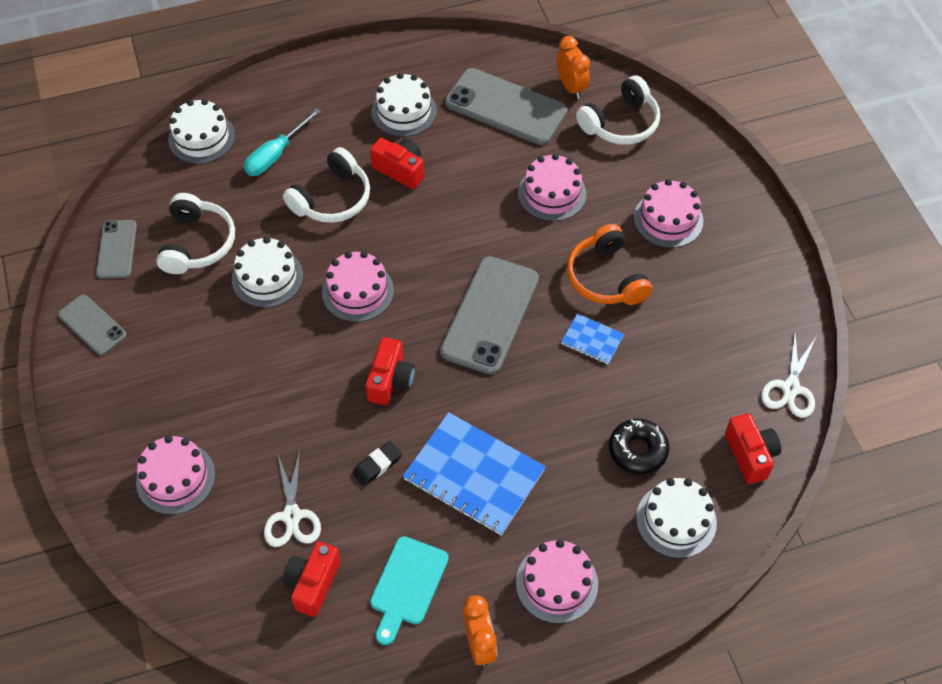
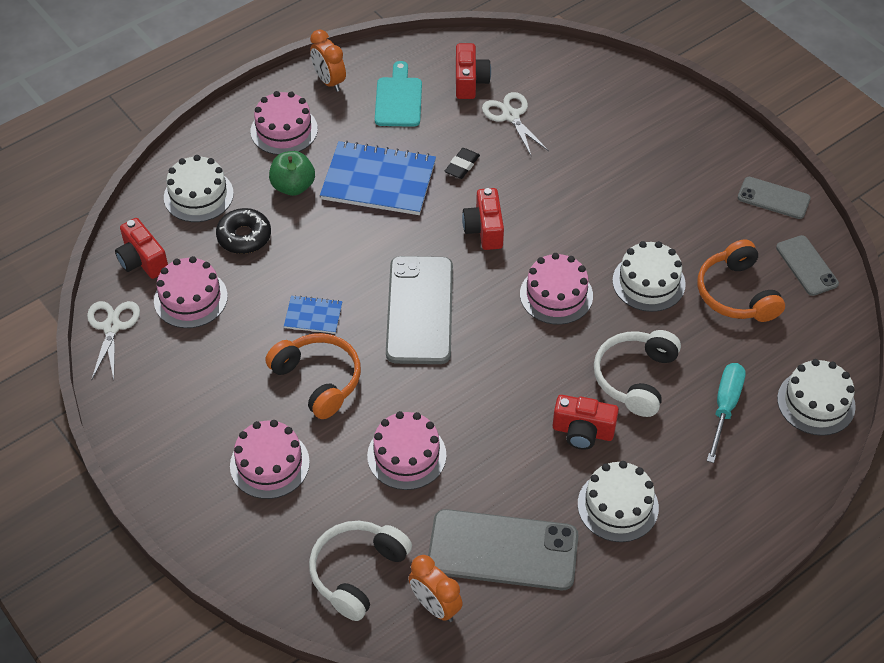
camera: 160 degrees right, 5 degrees down
(175, 478) = (617, 114): pink cake -> pink cake (190, 298)
(197, 243) = (736, 293): white headphones -> orange headphones
(568, 498) = (293, 186): none -> green apple

